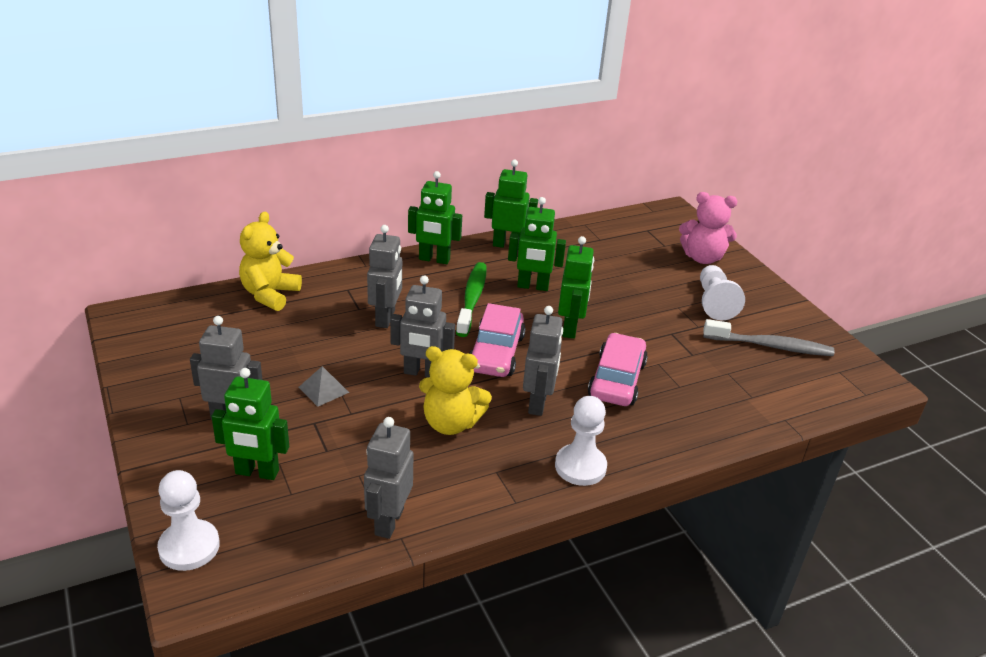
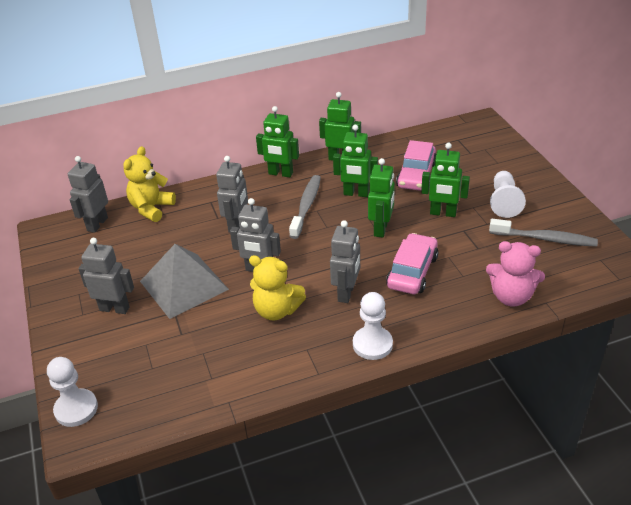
camera: 10 degrees right, 5 degrees up
(257, 472) = (129, 352): green robot -> green robot (443, 213)
(323, 389) = (184, 285): grey pyramid -> grey pyramid, size x2.38
(388, 521) = (220, 389): grey robot -> grey robot (97, 224)
(472, 299) = (306, 206): green toothbrush -> grey toothbrush
(496, 353) = (319, 251): pink car -> pink car (416, 175)
(702, 258) = (500, 162): pink teddy bear -> pink teddy bear (511, 296)

